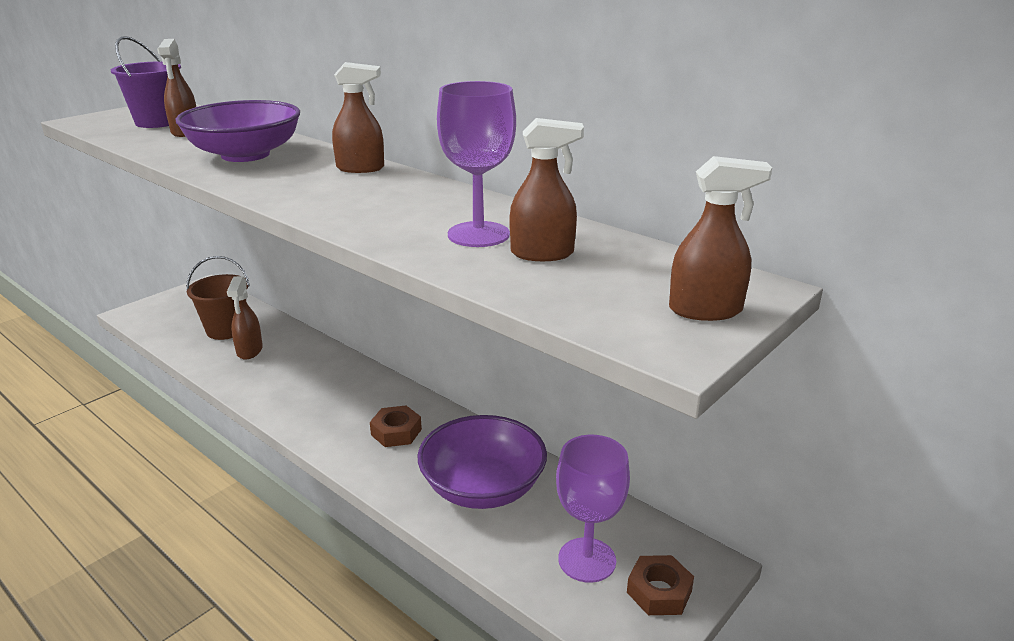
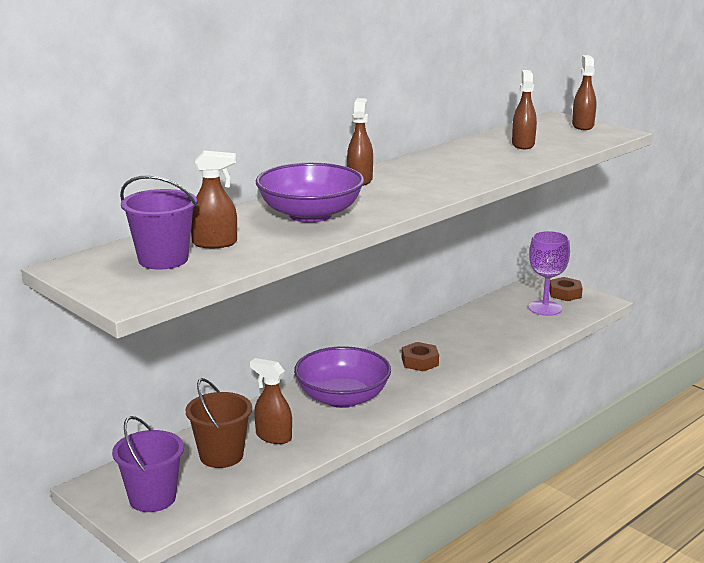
camera: 85 degrees left, 5 degrees down
(175, 309) = (152, 498): none -> purple bucket
(249, 351) = (273, 437): brown spray bottle -> brown spray bottle turned 150 degrees counterclockwise
(478, 234) = (496, 154): purple goblet -> none
(483, 487) = (484, 333): purple bowl -> purple bowl (342, 398)

